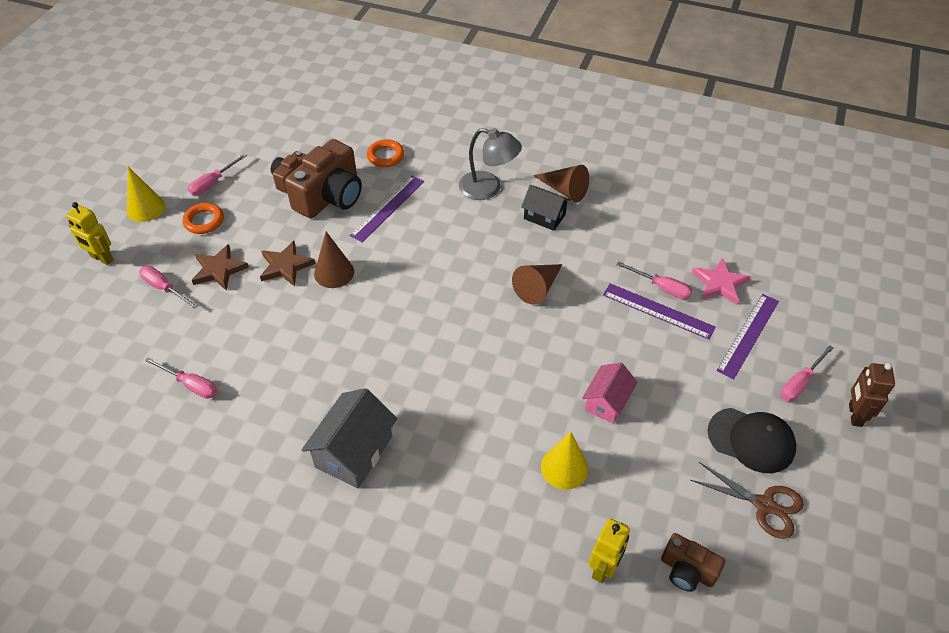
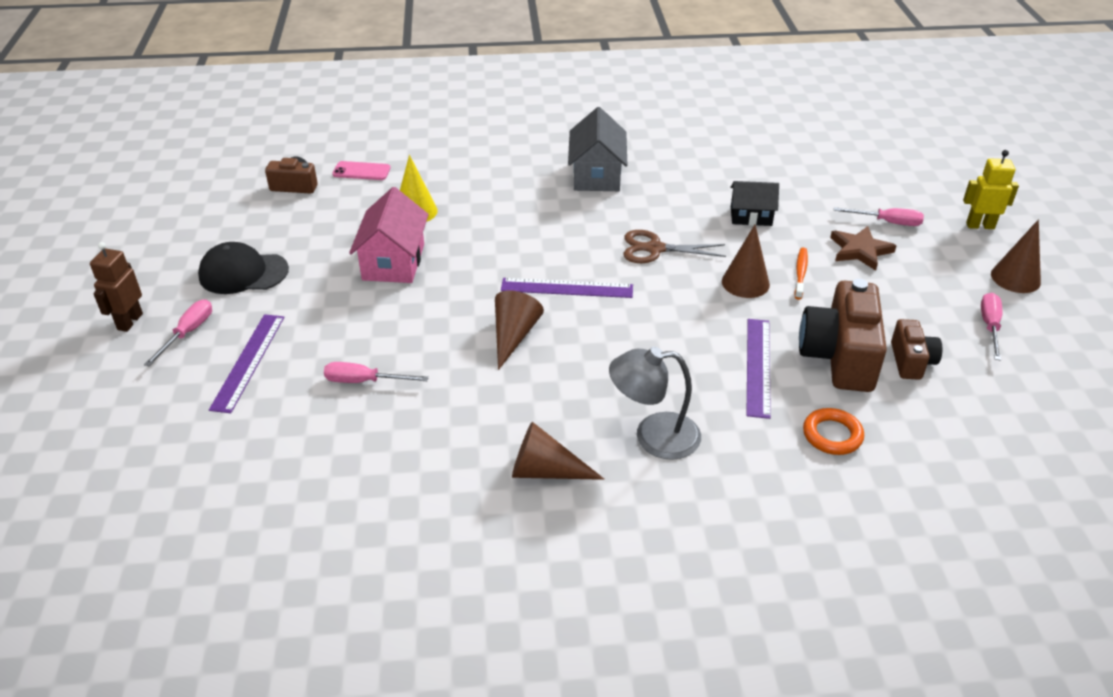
camera: 155 degrees right, 10 degrees down
(146, 208) = (1015, 278): yellow cone -> brown cone
(191, 385) = (770, 173): pink screwdriver -> none
(204, 221) = (938, 286): orange ring -> none
(285, 266) = (800, 273): brown star -> orange toothbrush
(544, 216) = (552, 422): black house -> black house (751, 216)
(603, 568) = (361, 171): yellow robot -> pink phone
(607, 402) = (394, 262): pink house -> pink house, size x1.55
(658, 311) = (362, 354): purple ruler -> purple ruler (567, 288)
(719, 283) = (289, 409): pink star -> none
(764, 505) = (230, 235): brown scissors -> brown scissors (655, 249)
(854, 415) = (129, 321): brown robot -> brown robot turned 150 degrees counterclockwise

